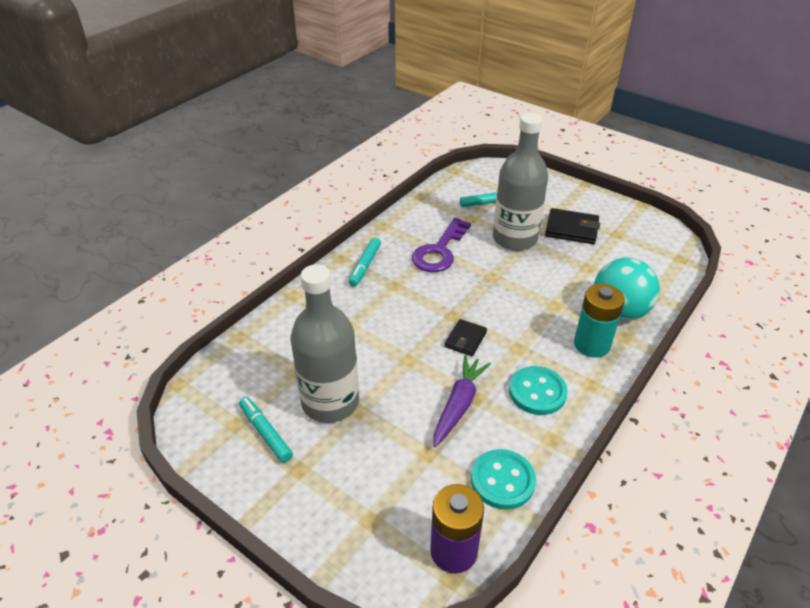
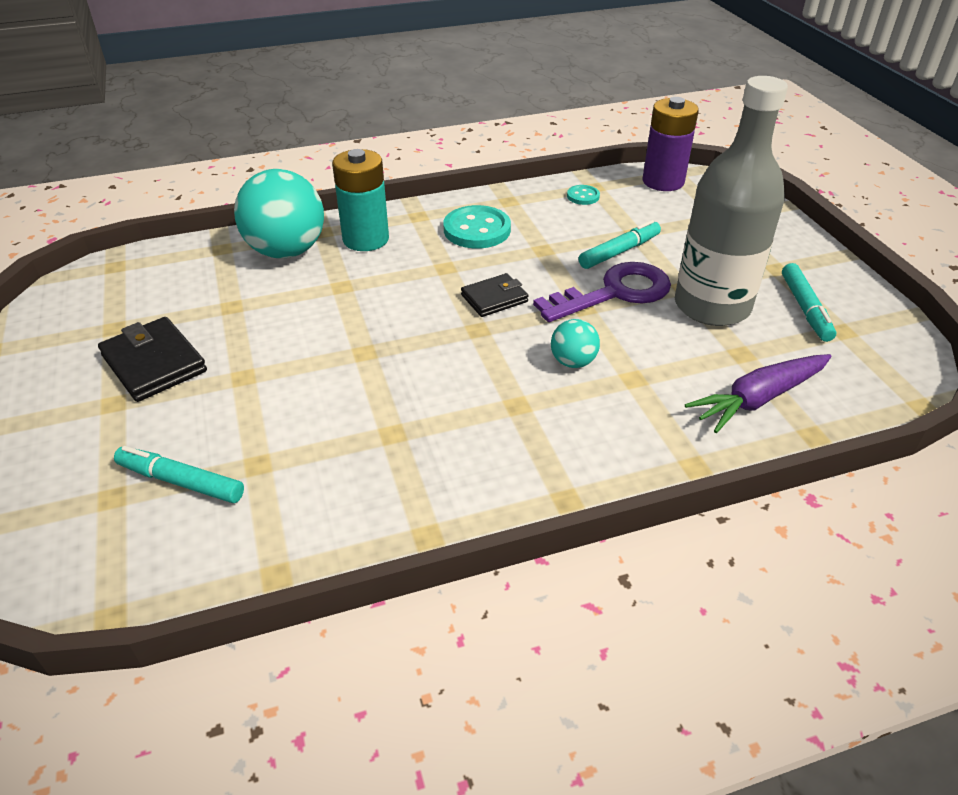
camera: 145 degrees left, 0 degrees up
(365, 266) = (535, 461): turquoise marker -> turquoise marker (619, 252)
(386, 320) = (573, 362): none -> turquoise ball
(439, 251) = (388, 427): purple key -> purple key (614, 293)
(459, 405) = (567, 251): purple carrot -> purple carrot (758, 399)
(502, 480) = (583, 196): turquoise button -> turquoise button, size x0.51
(514, 239) = (252, 390): grey bottle -> none

